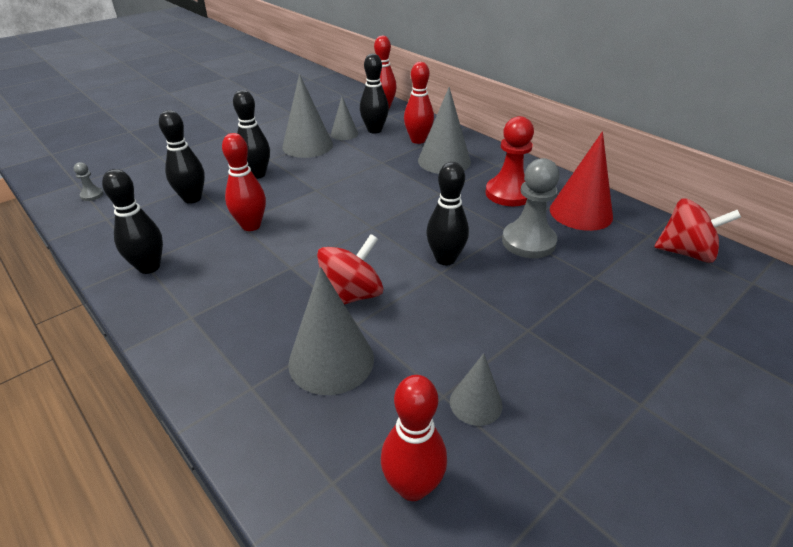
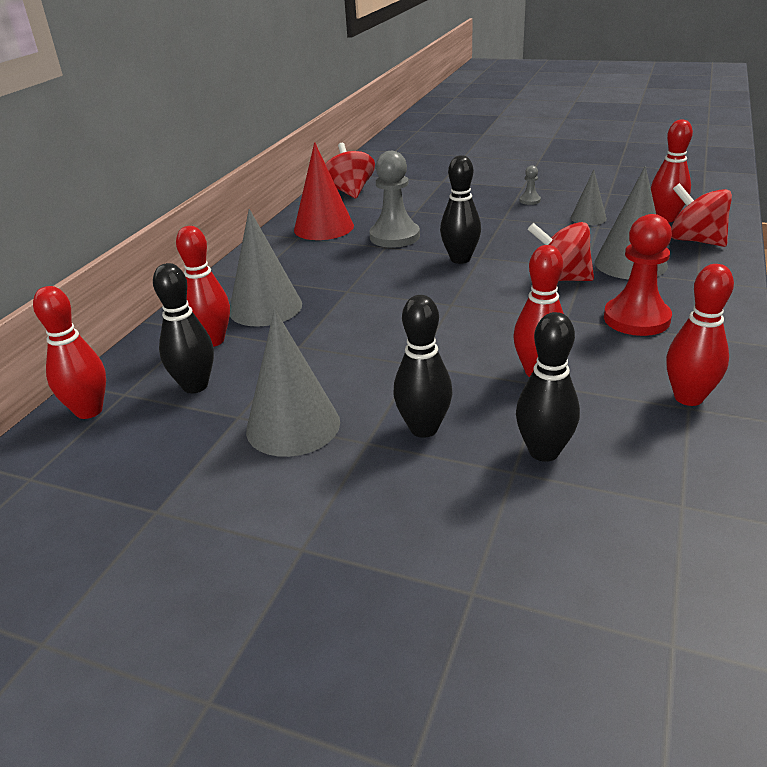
camera: 115 degrees left, 5 degrees down
(92, 195) = (667, 578): grey pawn -> grey pawn (529, 200)
(149, 267) = (688, 397): black bowling pin -> red bowling pin
(324, 462) = (695, 241): none -> red spinning top
(344, 134) = (225, 409): grey cone -> none
(508, 193) = (316, 259): red pawn -> red pawn (636, 319)

